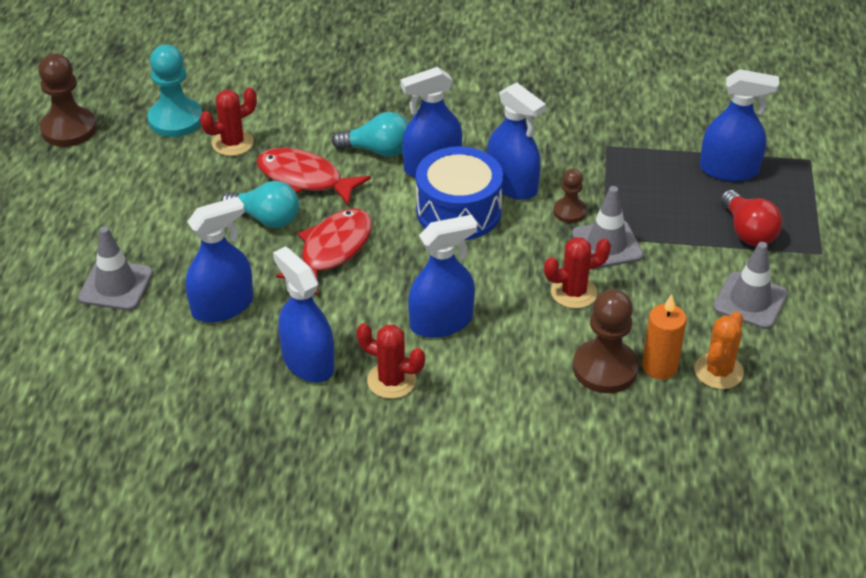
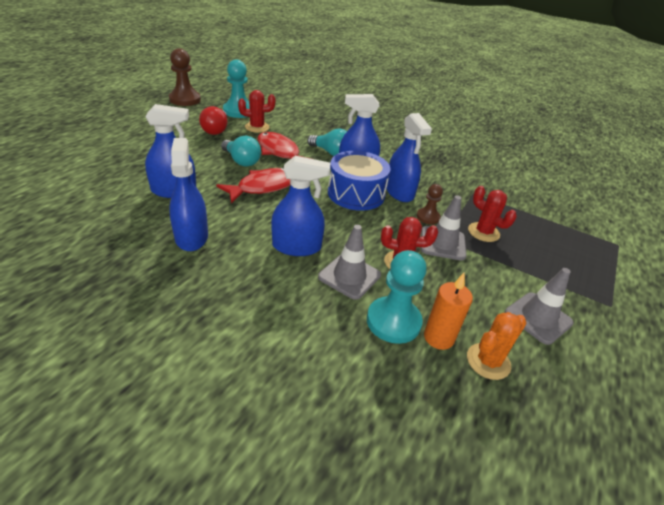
camera: 20 degrees right, 5 degrees down
(116, 285) = (130, 162): grey traffic cone -> grey traffic cone (349, 276)
(391, 380) = (233, 268): red cactus -> red cactus (483, 232)
(605, 368) = (393, 321): brown pawn -> turquoise pawn
(729, 170) = (553, 231): blue spray bottle -> none
(748, 231) = (554, 271): red light bulb -> red light bulb (216, 130)

